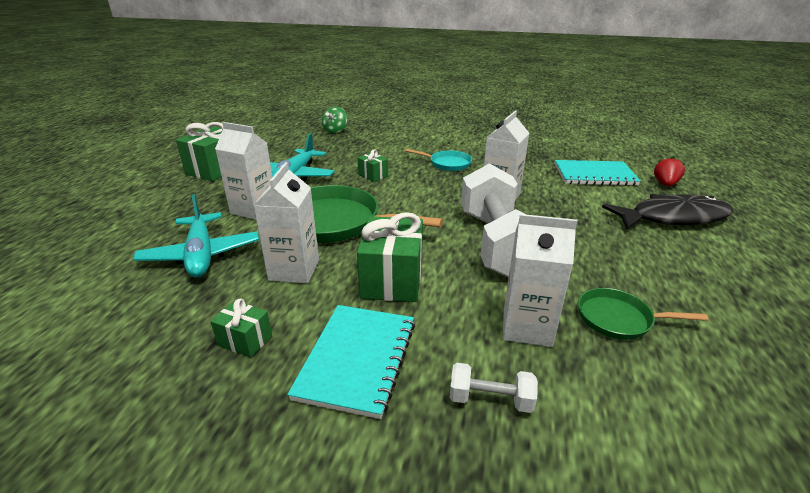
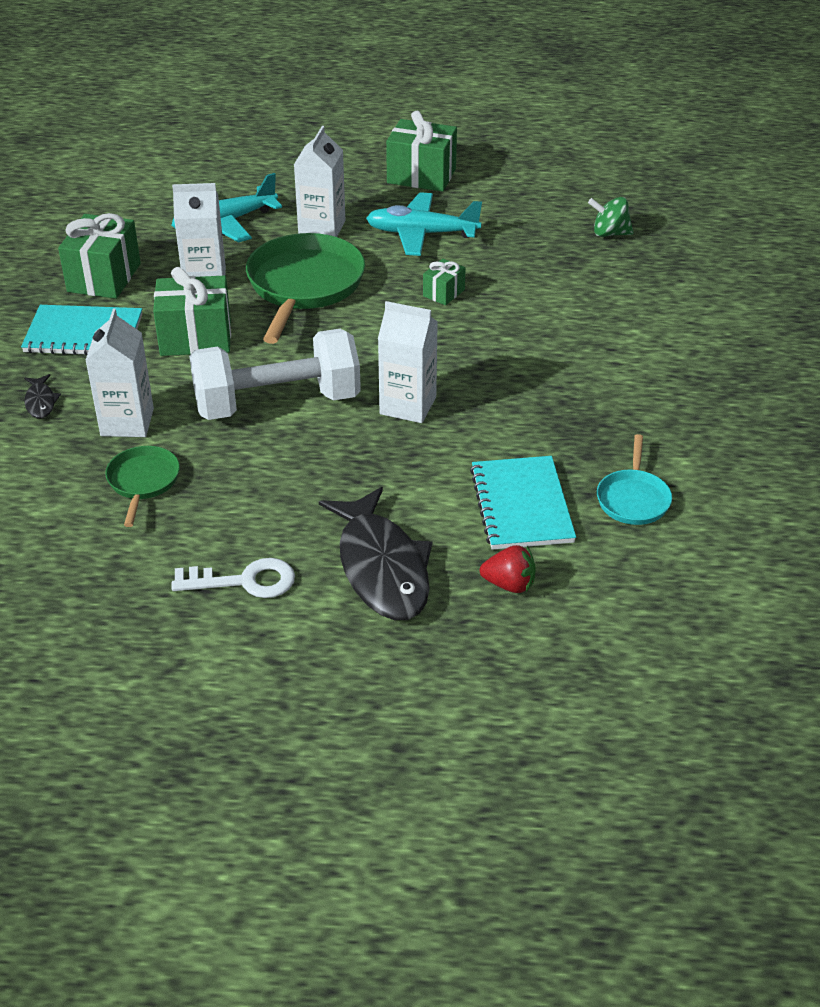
camera: 80 degrees right, 10 degrees up
(245, 340) = (104, 278): green gift -> green gift, size x1.93
(447, 164) = (512, 353): turquoise pan -> turquoise pan (633, 499)
(490, 400) = (40, 402): white dumbbell -> black fish
(720, 270) = (244, 581): none -> white key

